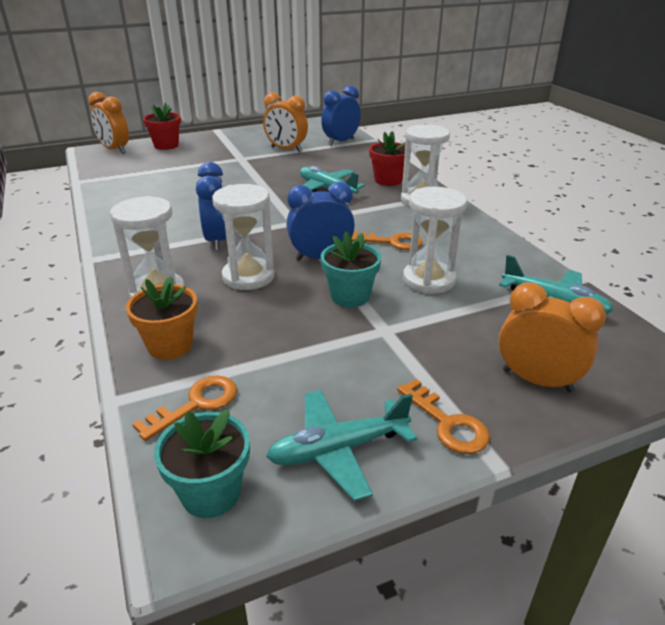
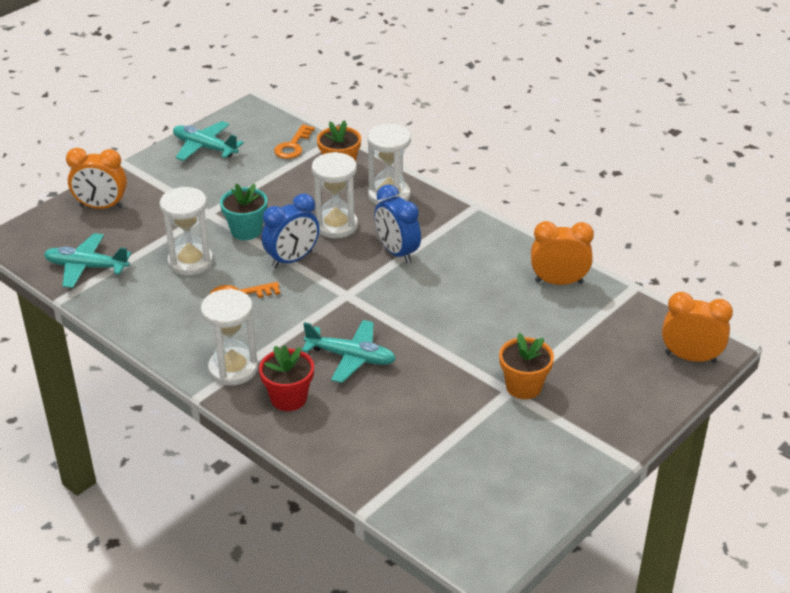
camera: 155 degrees right, 5 degrees up
(166, 145) = (641, 389): red flower pot -> none
(211, 493) = (253, 120): turquoise flower pot -> none
(230, 158) = (523, 386): none -> orange flower pot
(286, 149) = (471, 433): orange clock -> orange clock (558, 282)
(338, 450) = (204, 148): turquoise plane -> turquoise plane turned 105 degrees counterclockwise
(341, 142) = (411, 485): blue clock -> none
(447, 423) = (152, 172): orange key -> none

